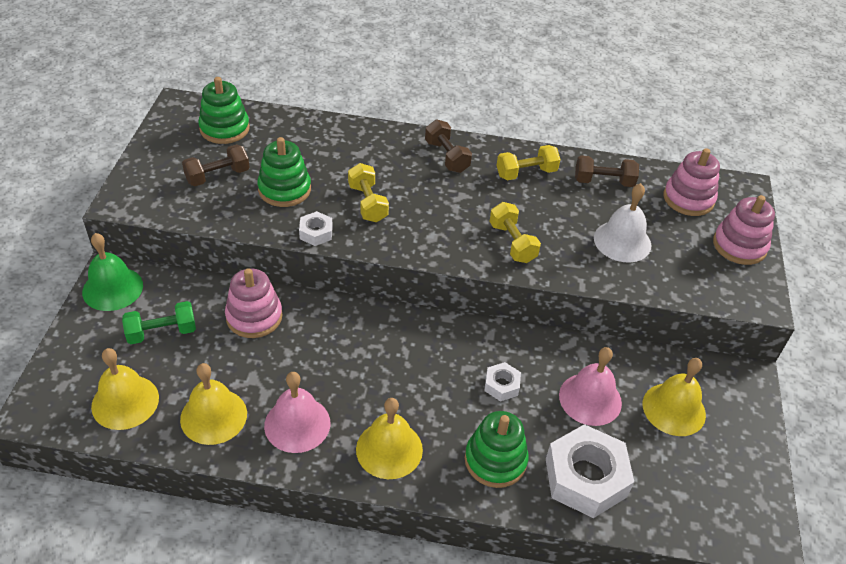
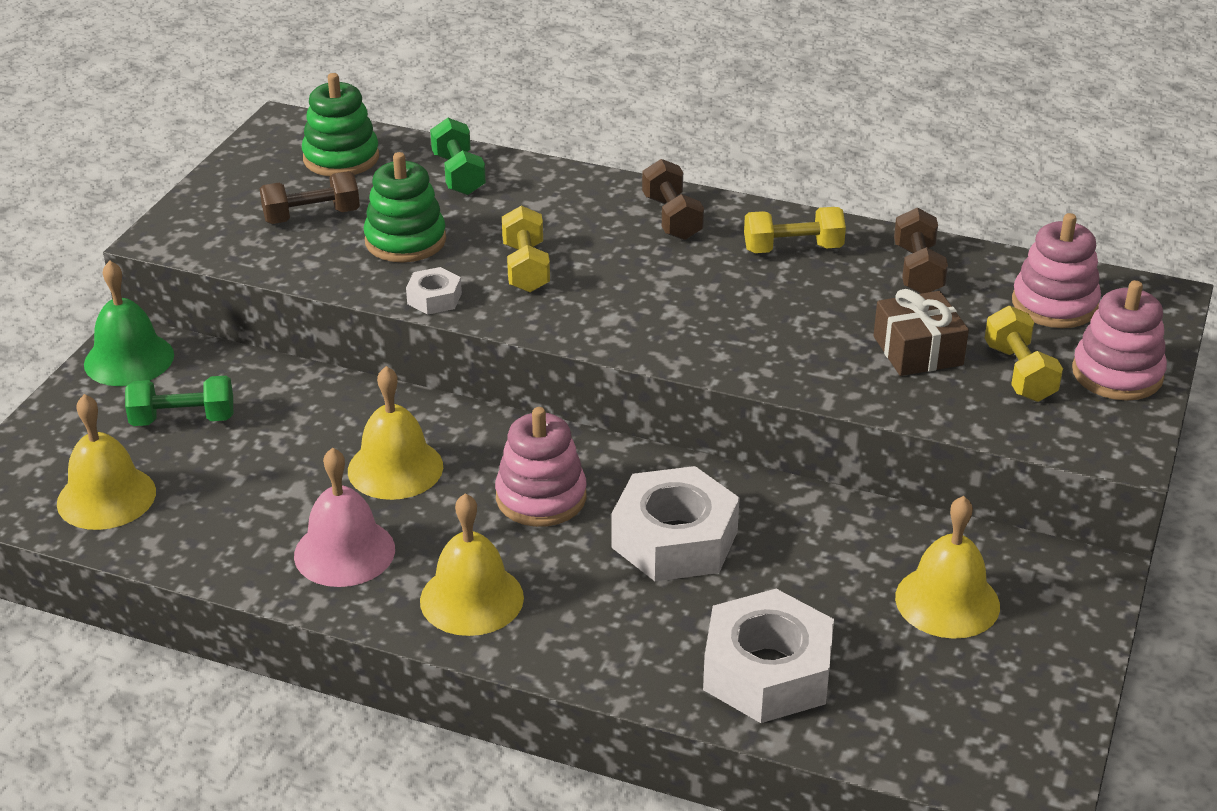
camera: 15 degrees right, 10 degrees down
(213, 416) = (226, 528): yellow bell -> yellow bell (395, 468)
(254, 317) = (323, 414): pink stacking toy -> pink stacking toy (541, 497)
(304, 135) = (458, 174): none -> green dumbbell
(495, 460) = (631, 632): green stacking toy -> none
(501, 385) = (674, 539): white nut -> white nut, size x2.08
(512, 243) = (735, 337): yellow dumbbell -> yellow dumbbell (1019, 373)
(590, 399) = (812, 572): pink bell -> none
(603, 182) = (918, 270): brown dumbbell -> brown dumbbell turned 75 degrees clockwise
(622, 241) = (918, 350): white bell -> brown gift

